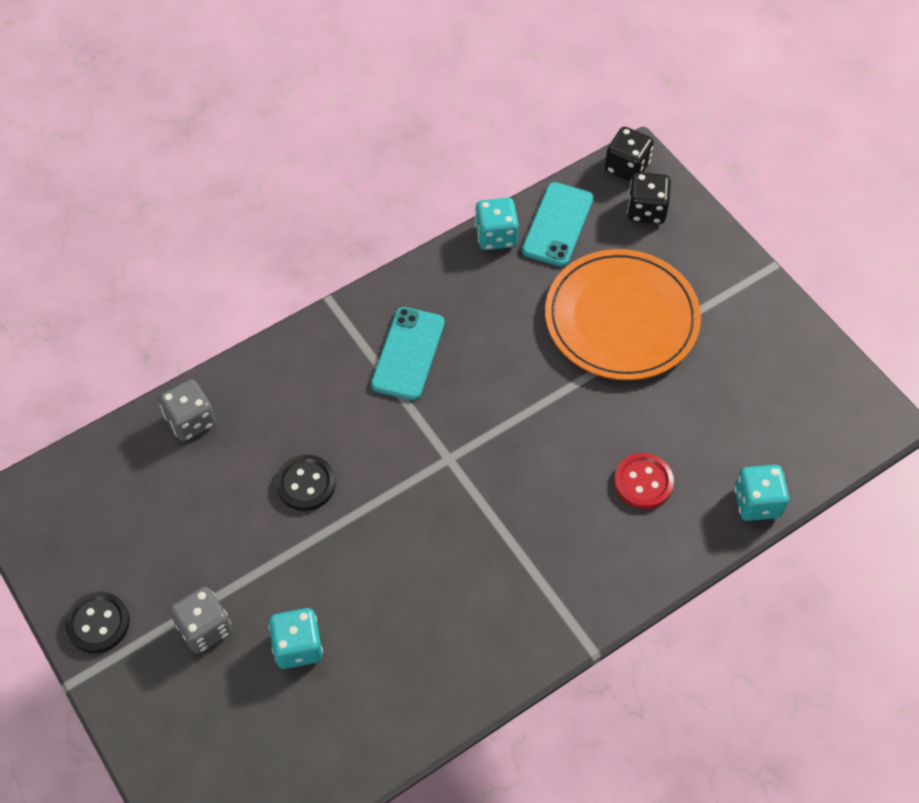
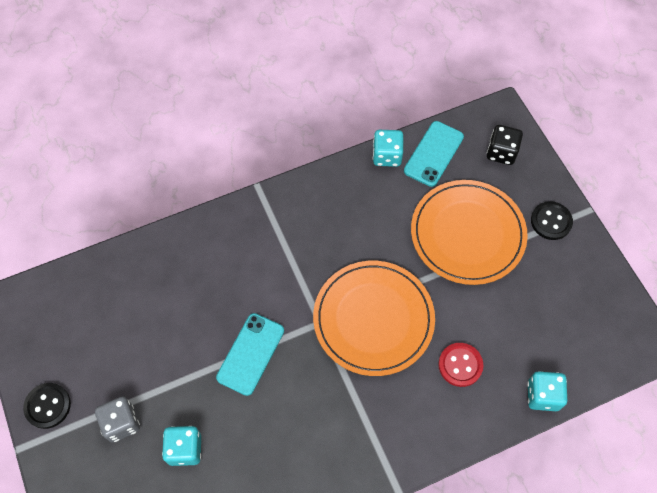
camera: 10 degrees right, 5 degrees up
(191, 421) = (142, 263): grey dice -> none
(306, 484) = (214, 325): black button -> black button (551, 221)
(408, 354) = (306, 236): turquoise phone -> turquoise phone (250, 354)
(518, 443) = (373, 319): none -> orange plate
(626, 167) = (493, 117): black dice -> none

